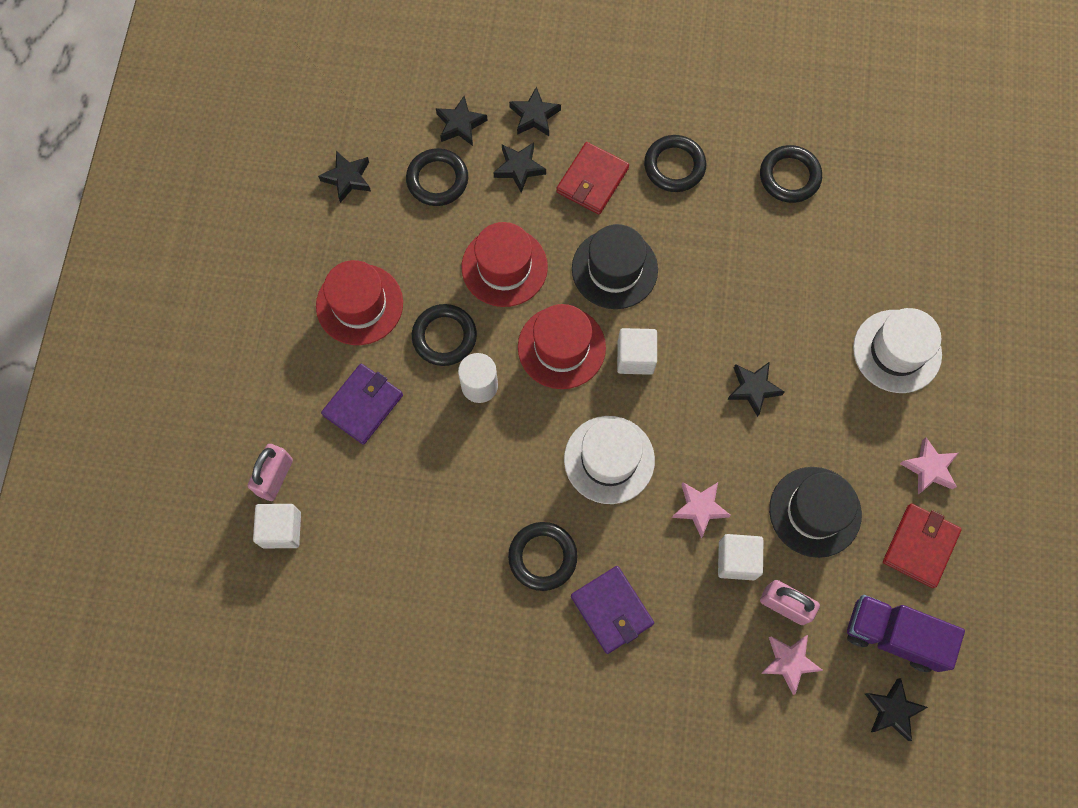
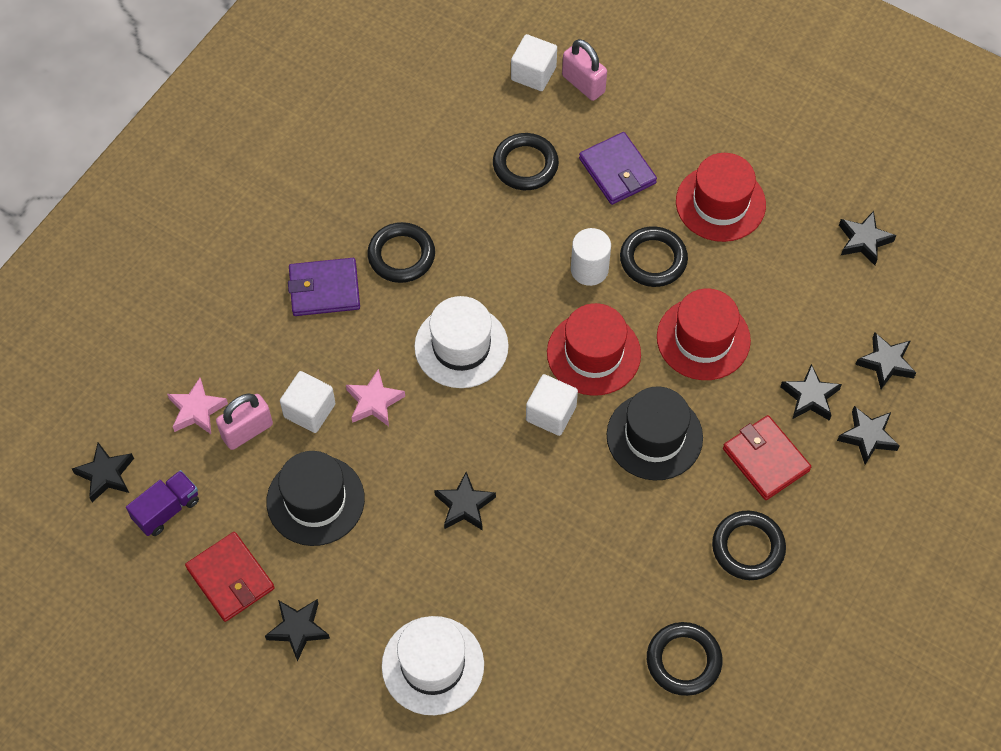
camera: 115 degrees right, 10 degrees down
(437, 180) = (828, 317): black ring -> black ring (525, 165)
(893, 635) = (166, 509): purple truck -> purple truck, size x0.66
(929, 468) = (298, 629): pink star -> black star

